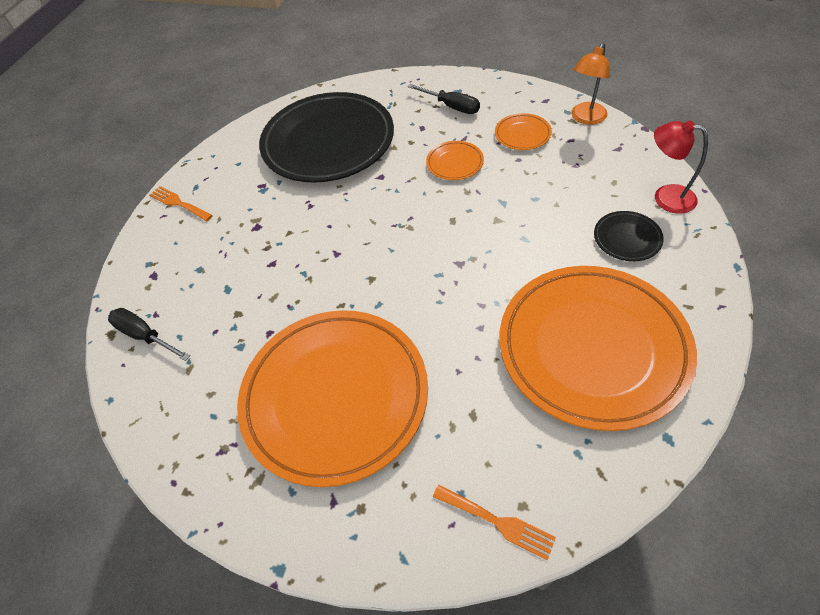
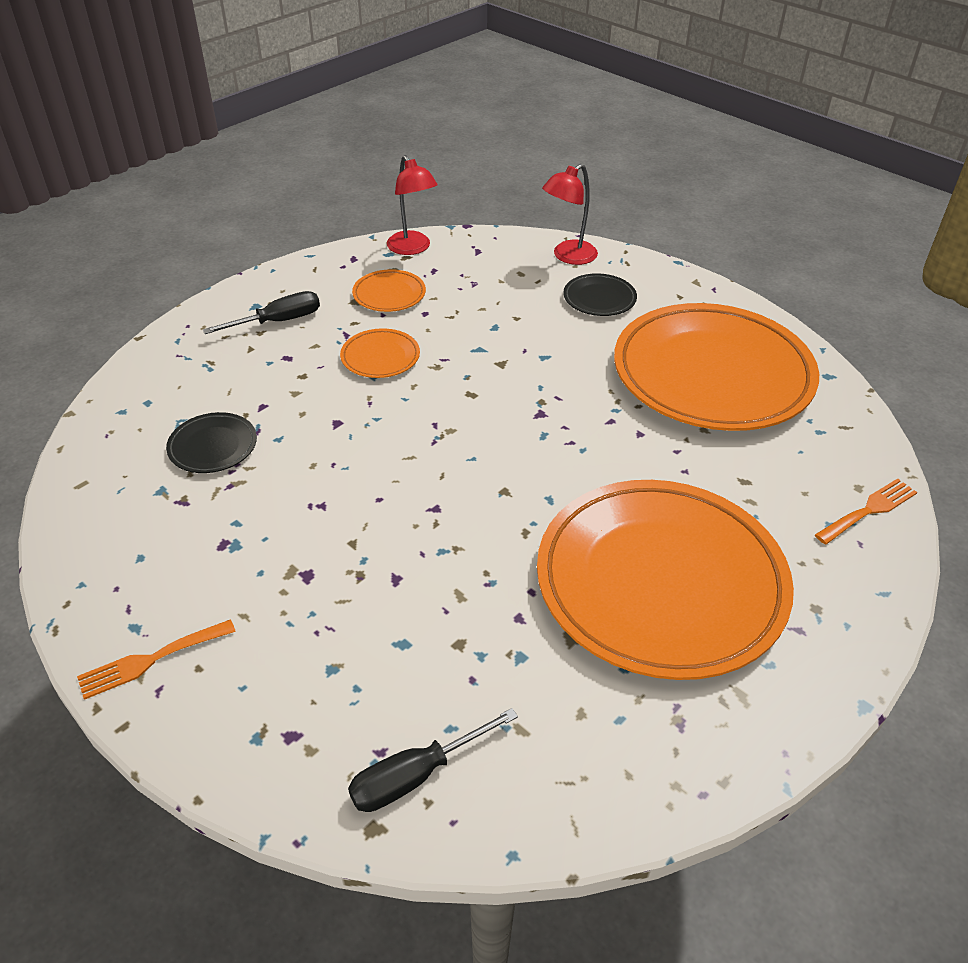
camera: 70 degrees left, 10 degrees down
(328, 142) = (213, 446): black plate -> black plate, size x0.40
(585, 118) = (412, 248): orange lamp -> red lamp

